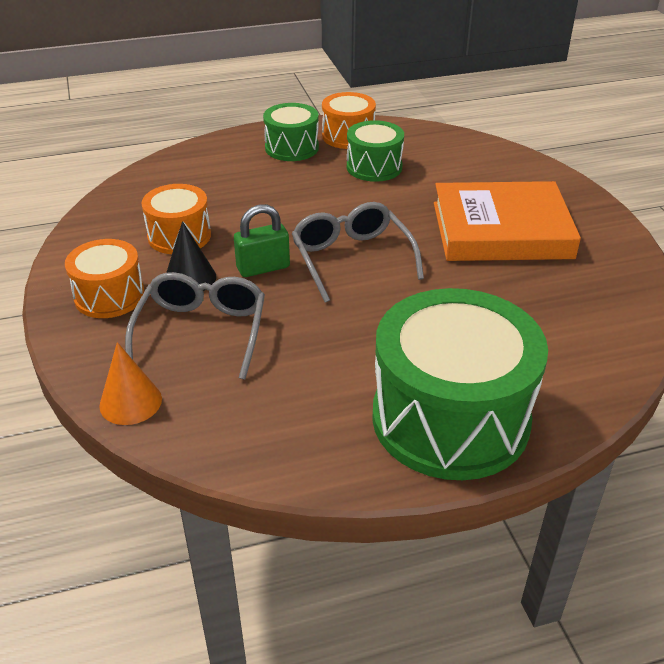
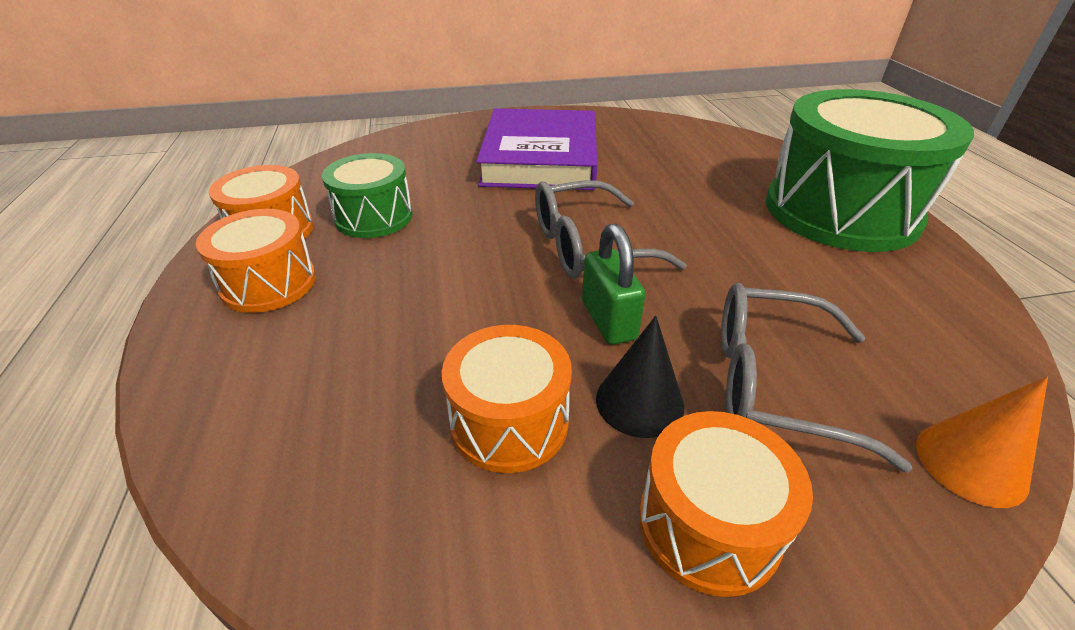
camera: 85 degrees left, 0 degrees up
(292, 148) = (269, 283): green drum -> orange drum
(501, 230) = (540, 158): orange book -> purple book

